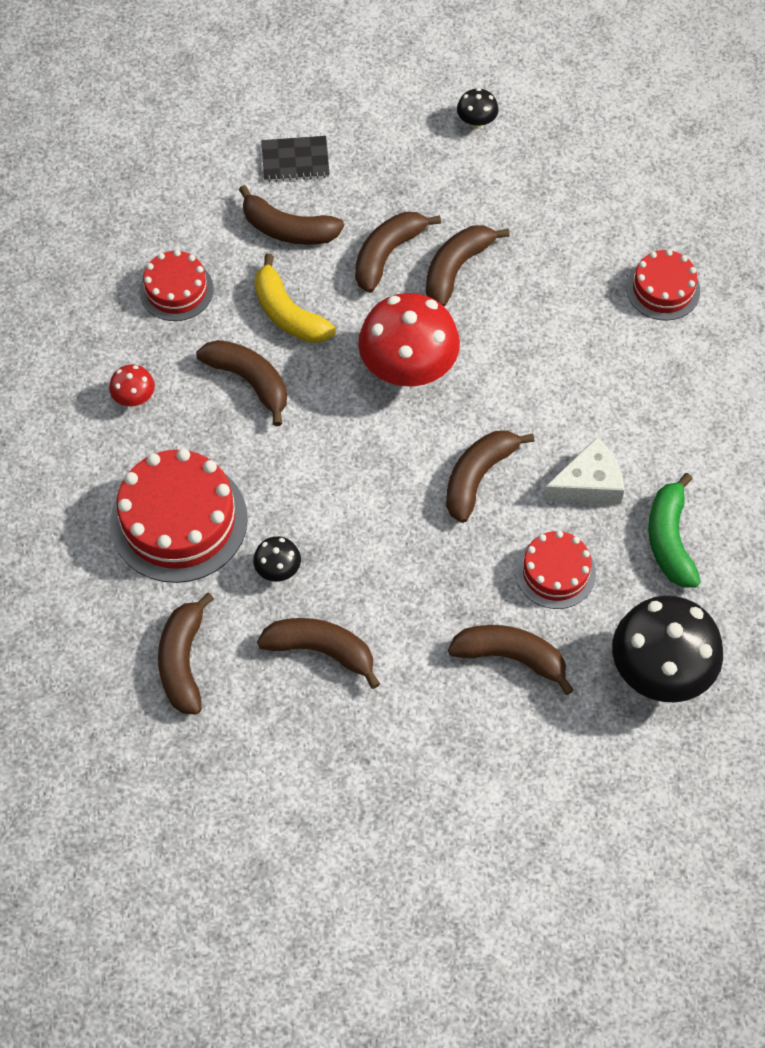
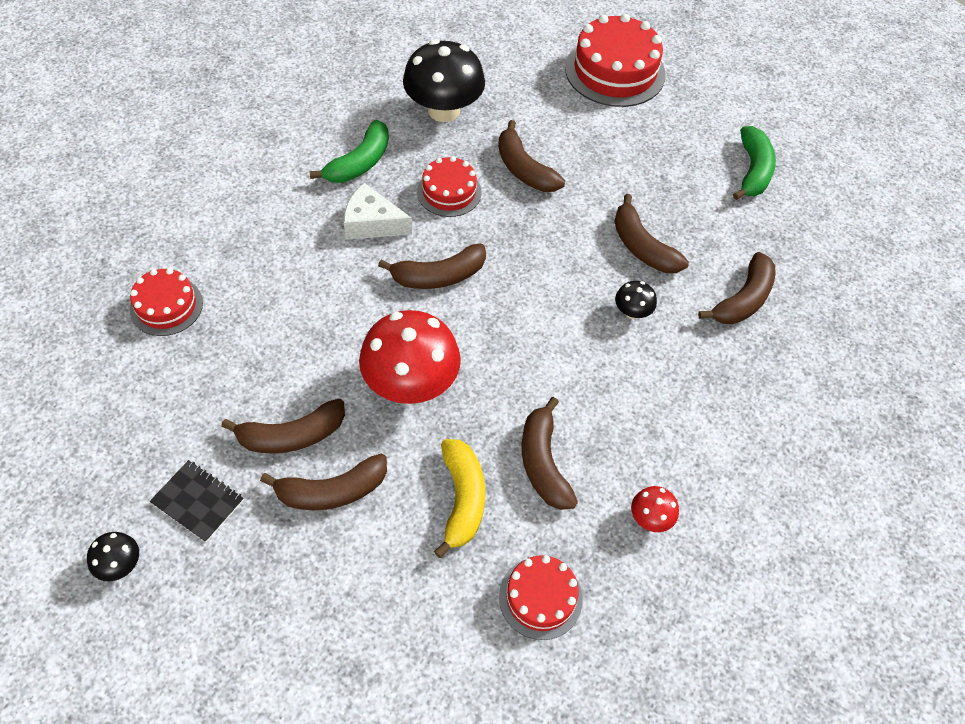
camera: 145 degrees left, 5 degrees down
(179, 520) = (681, 393): red cake -> red cake (615, 71)
(275, 848) = (753, 170): none -> green banana
(288, 229) = (391, 583): brown banana -> none
(295, 160) = (317, 658): black notebook -> black notebook (198, 501)

